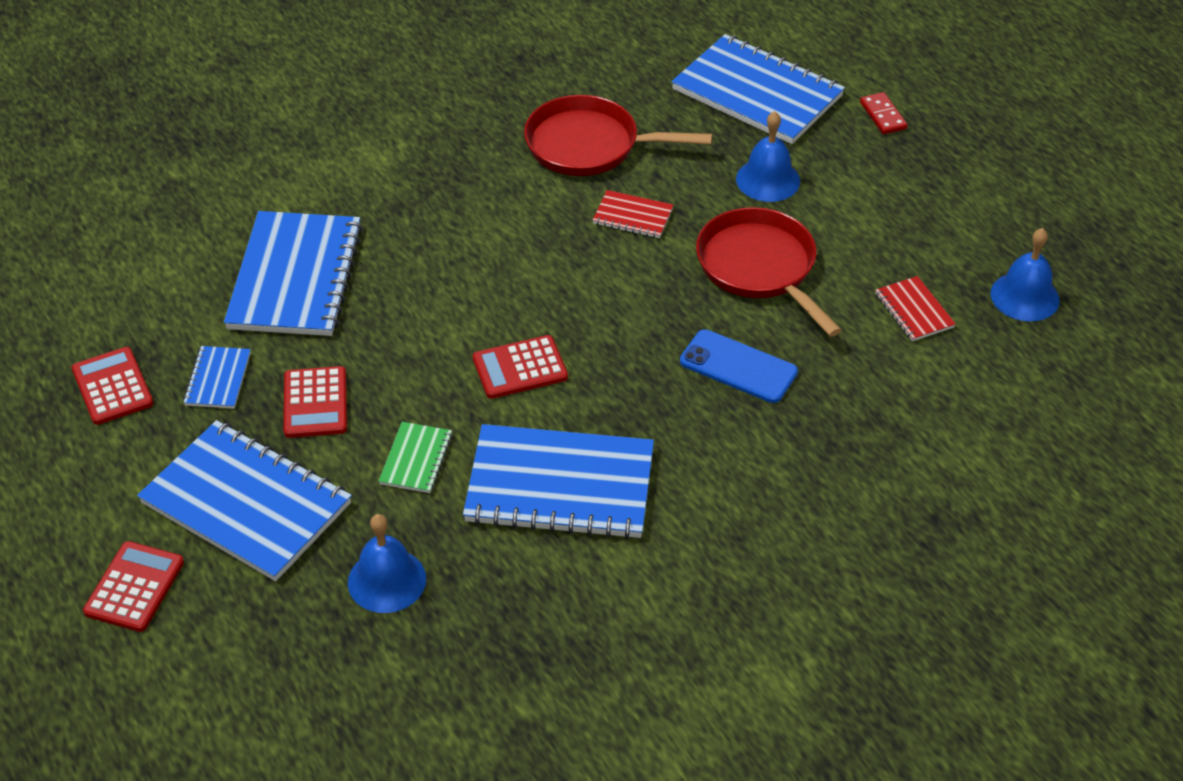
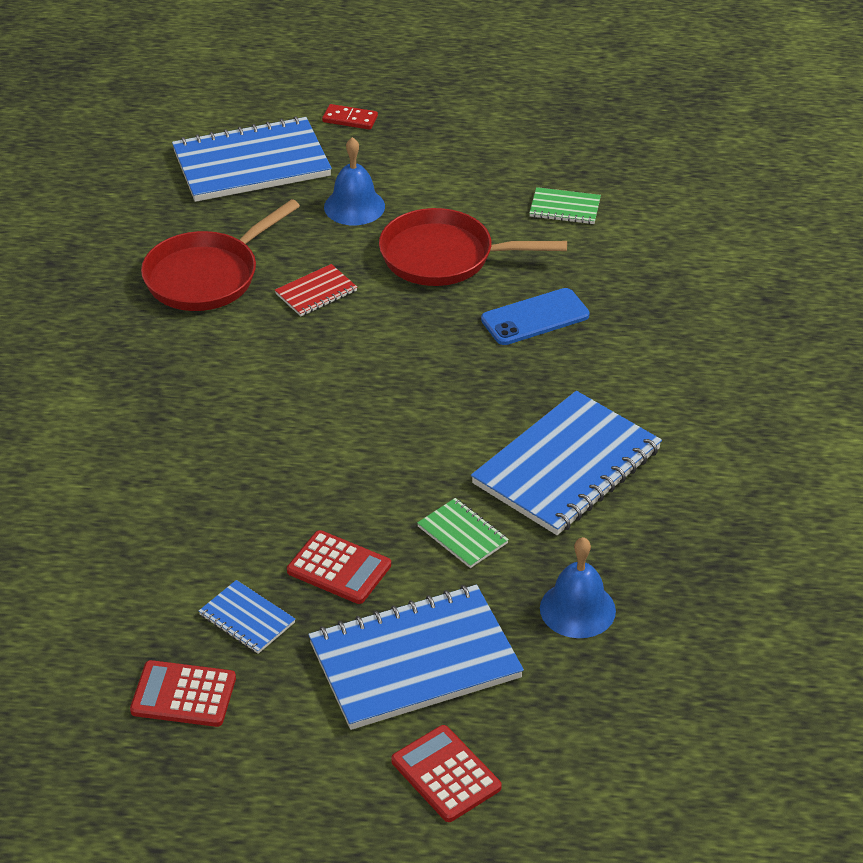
camera: 55 degrees left, 5 degrees down
(295, 277) = (171, 516): blue notebook -> none
(520, 368) = (420, 431): red calculator -> none
(914, 310) = (565, 208): red notebook -> green notebook
(1025, 296) = (602, 153): blue bell -> none

